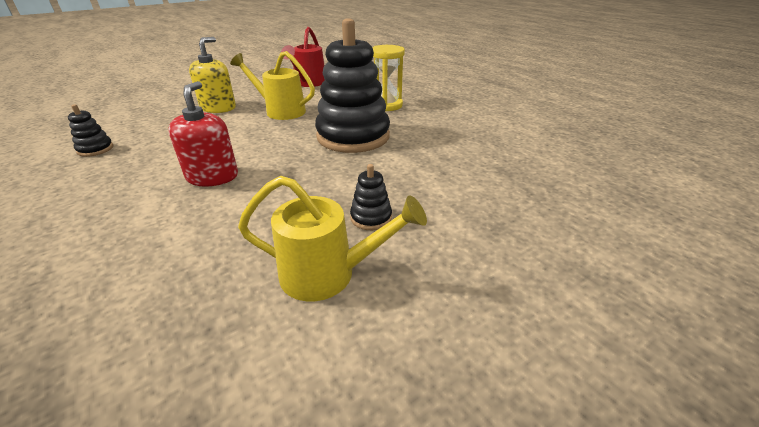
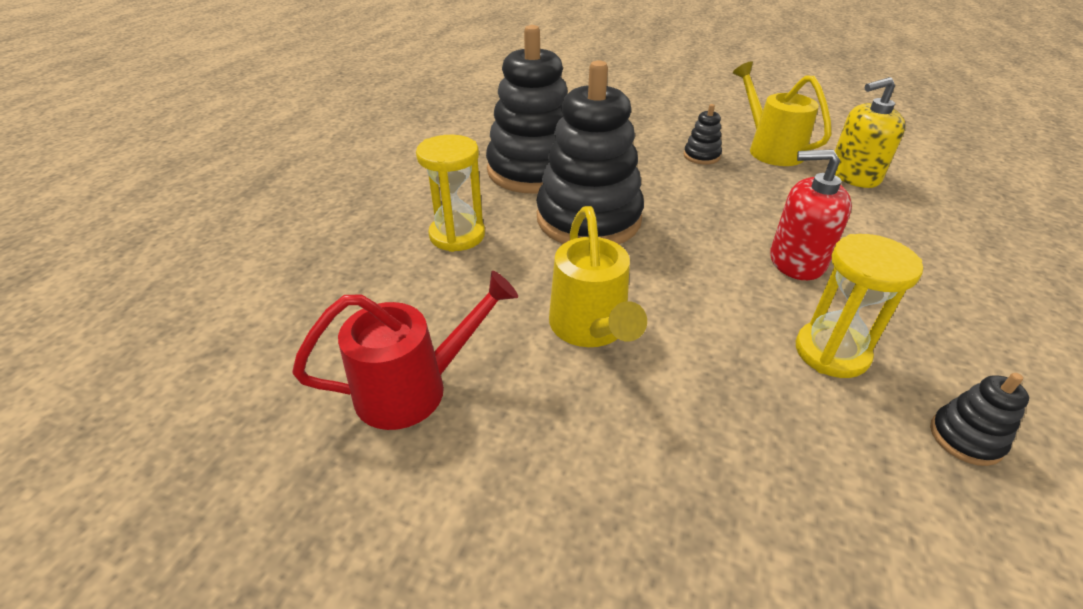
camera: 125 degrees left, 5 degrees up
(168, 148) = (831, 352): none -> yellow hourglass
(212, 176) = (796, 261): red soap dispenser -> red soap dispenser turned 45 degrees clockwise
(218, 108) = (676, 427): yellow soap dispenser -> yellow soap dispenser (853, 175)
(433, 140) = (533, 170): none -> black stacking toy

